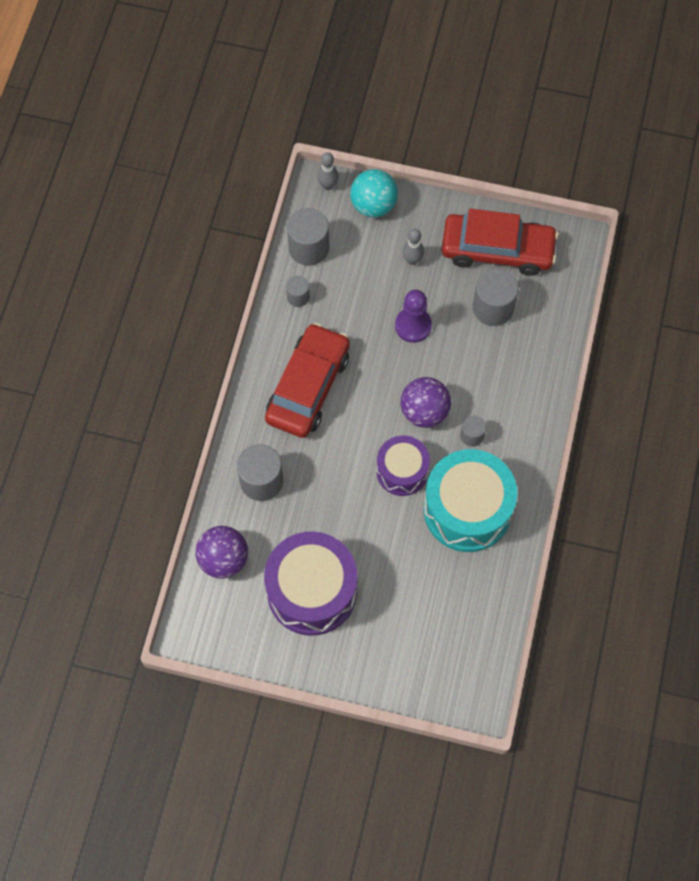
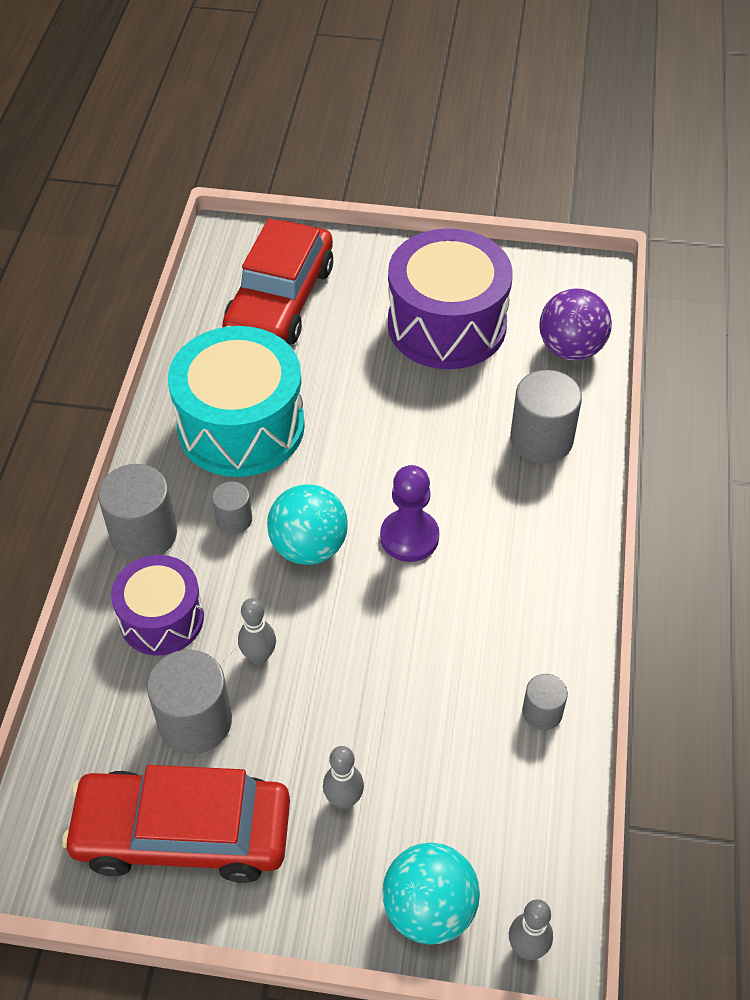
camera: 175 degrees right, 15 degrees down
(308, 387) = (497, 569): red car -> red car (280, 300)
(309, 248) = (540, 807): grey cylinder -> grey cylinder (144, 534)
(402, 471) = (338, 466): purple drum -> purple drum (161, 618)
(413, 326) = (335, 679): purple pawn -> purple pawn (409, 537)
(424, 412) = (309, 547): purple ball -> turquoise ball
(456, 343) = (259, 656): none -> grey bowling pin

